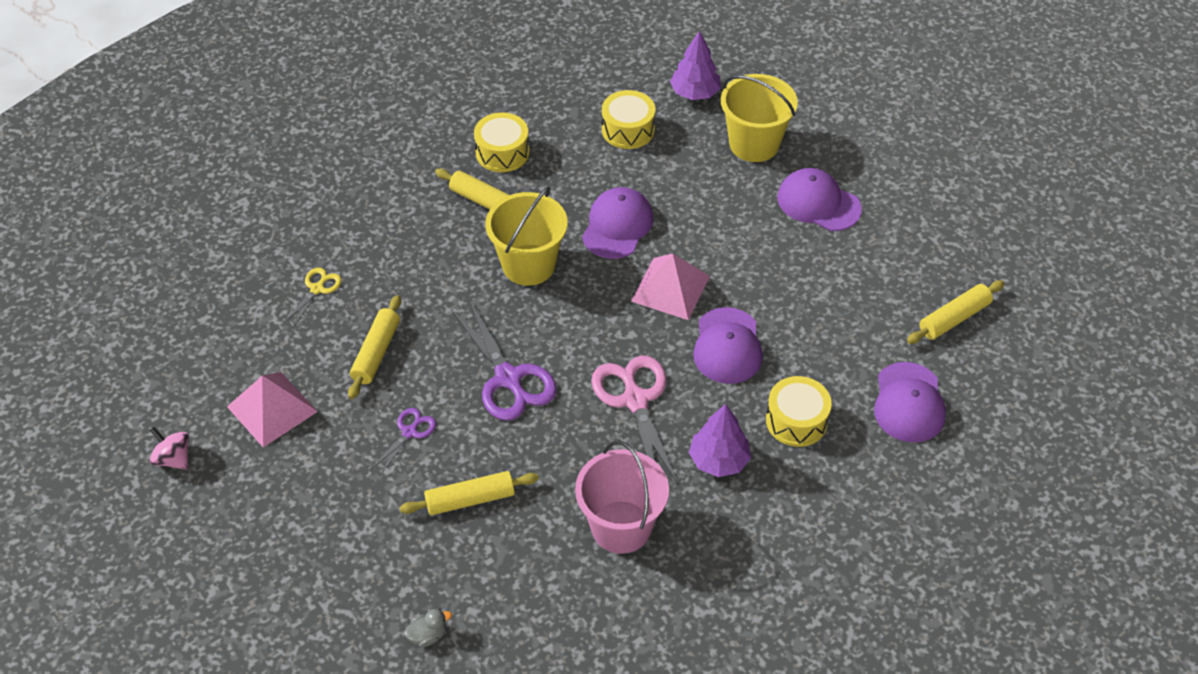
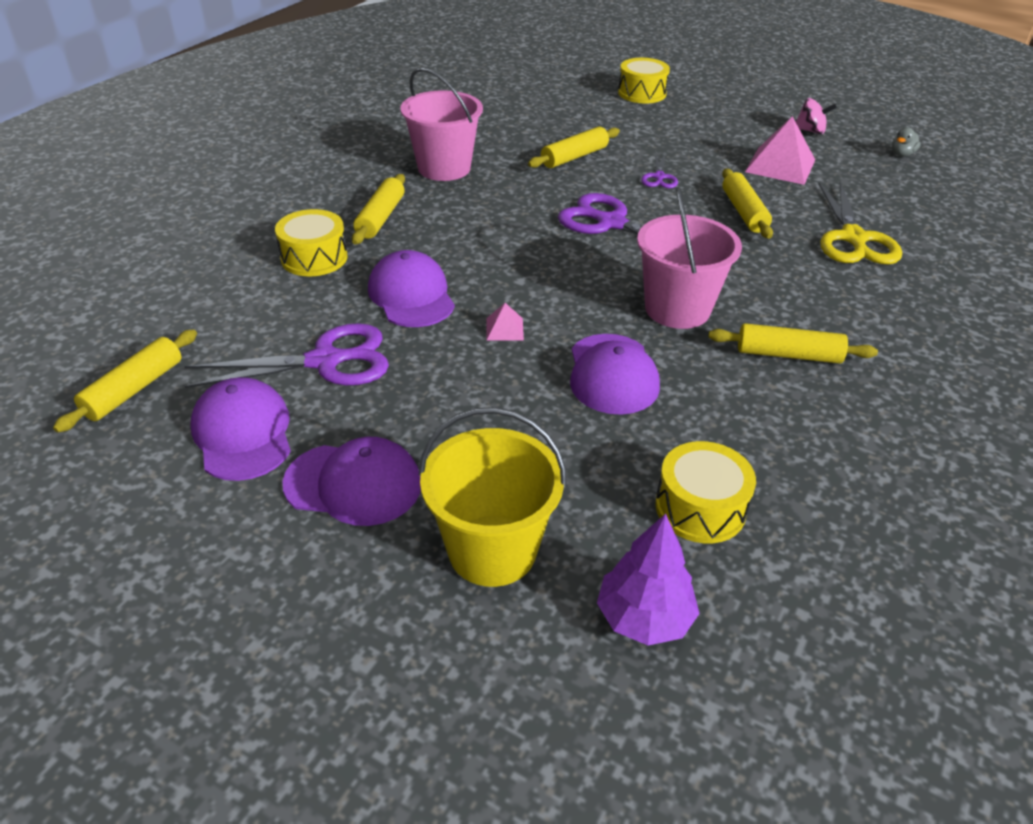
camera: 155 degrees right, 10 degrees down
(317, 289) = (853, 238): yellow scissors -> yellow scissors, size x1.93
(428, 635) = (544, 104): grey duck -> grey duck (901, 154)
(502, 152) = (833, 418): yellow drum -> yellow drum (642, 93)
(528, 265) = (677, 309): yellow bucket -> pink bucket
(635, 400) = (482, 236): pink scissors -> none
(670, 288) = (505, 329): pink pyramid -> pink pyramid, size x0.48
(719, 460) = (380, 218): purple tree -> yellow rolling pin
(813, 301) = (325, 361): none -> purple scissors
(909, 403) = (192, 297): purple cap -> purple cap (243, 433)

